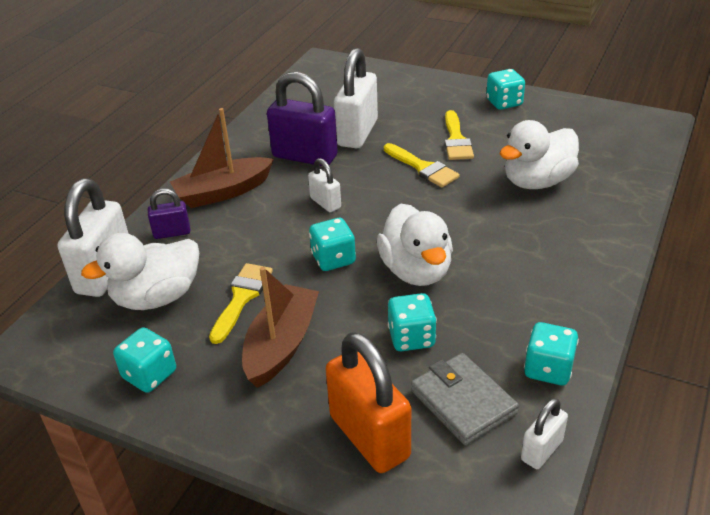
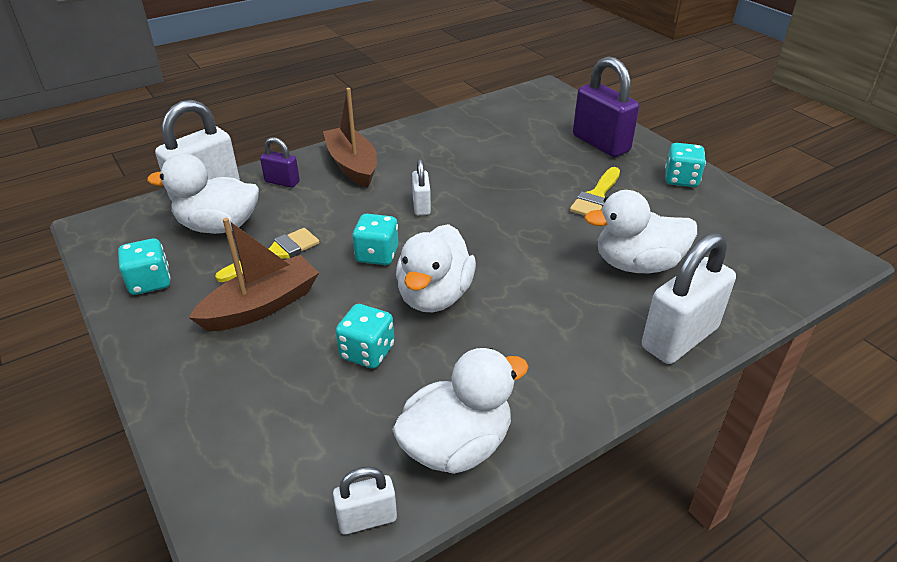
camera: 30 degrees right, 0 degrees up
(223, 192) = (352, 165): brown boat -> brown boat turned 60 degrees clockwise
(305, 156) = (446, 161): purple padlock -> purple padlock (601, 143)
(357, 133) = (512, 158): white padlock -> white padlock (679, 338)
(369, 437) = (241, 418): orange padlock -> none
(423, 168) = (538, 209): yellow brush -> none
(463, 402) = (348, 432): grey wallet -> none
(548, 369) = (456, 446): turquoise dice -> white duck

